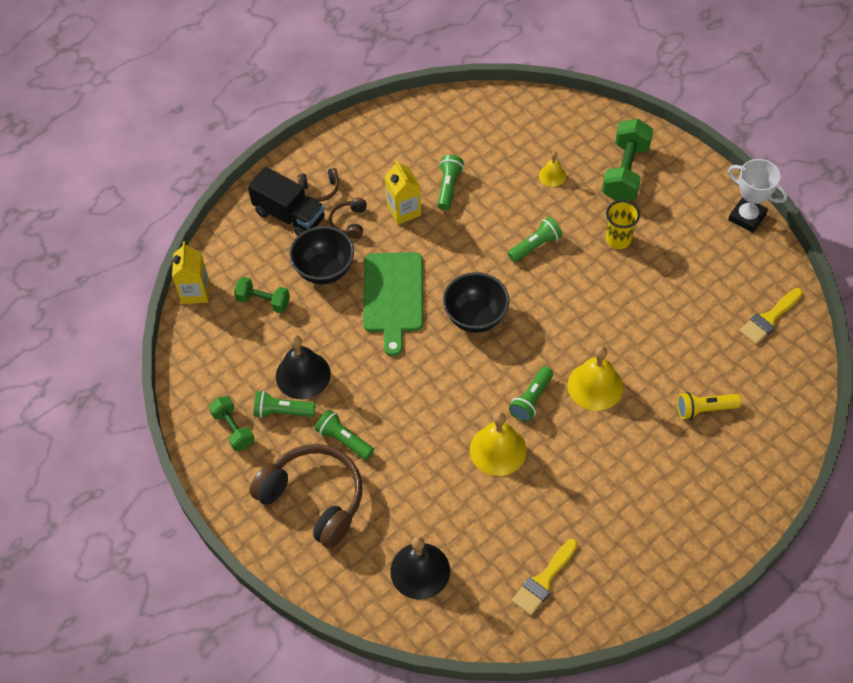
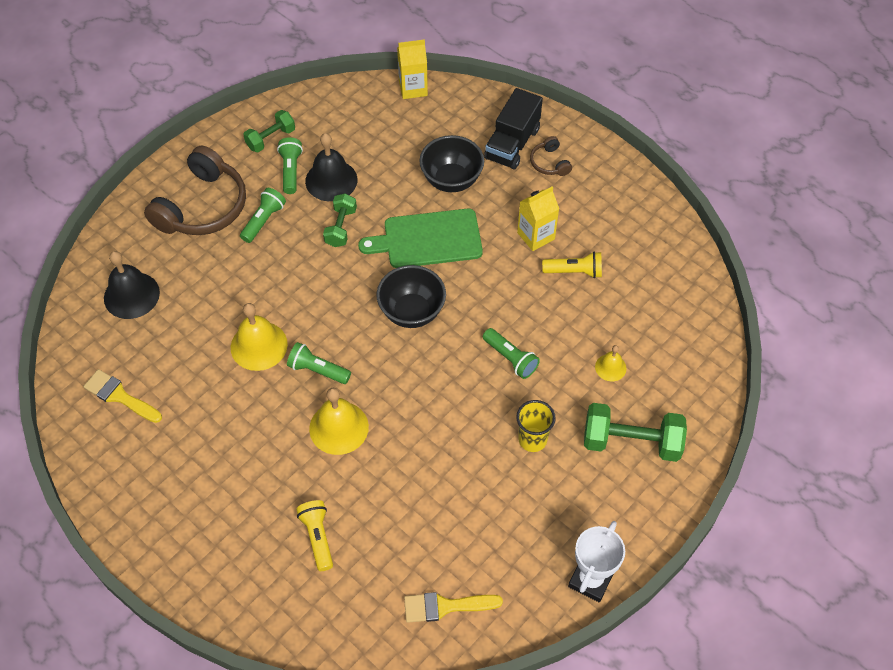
camera: 80 degrees right, 0 degrees up
(263, 301) = (409, 139): green dumbbell -> green dumbbell (341, 227)
(349, 222) = (513, 192): brown headphones -> none
(448, 187) = (574, 271): green flashlight -> yellow flashlight
(769, 318) = (445, 606): yellow brush -> yellow brush turned 45 degrees counterclockwise

